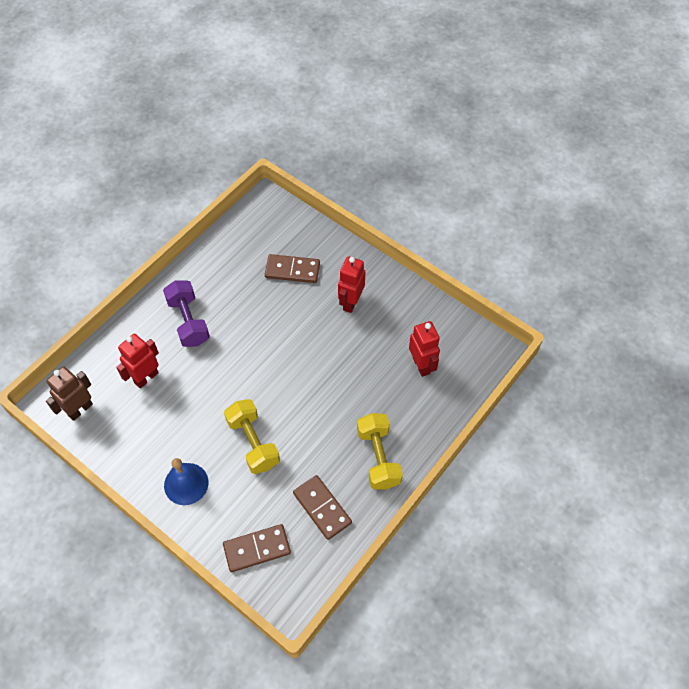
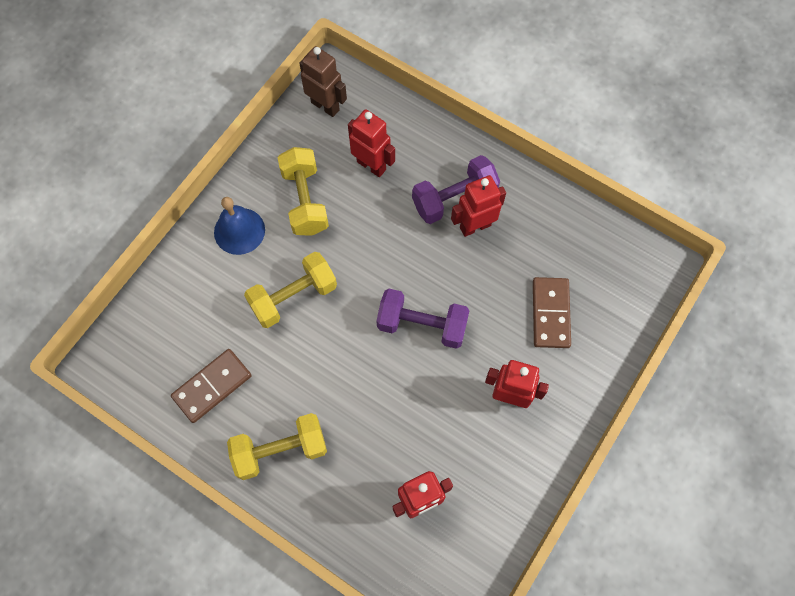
camera: 85 degrees right, 10 degrees up
(168, 430) = (305, 200): none -> yellow dumbbell
(215, 310) = (475, 226): none -> red robot
(257, 549) = (162, 318): brown domino -> none
(290, 352) = (422, 325): none -> purple dumbbell

